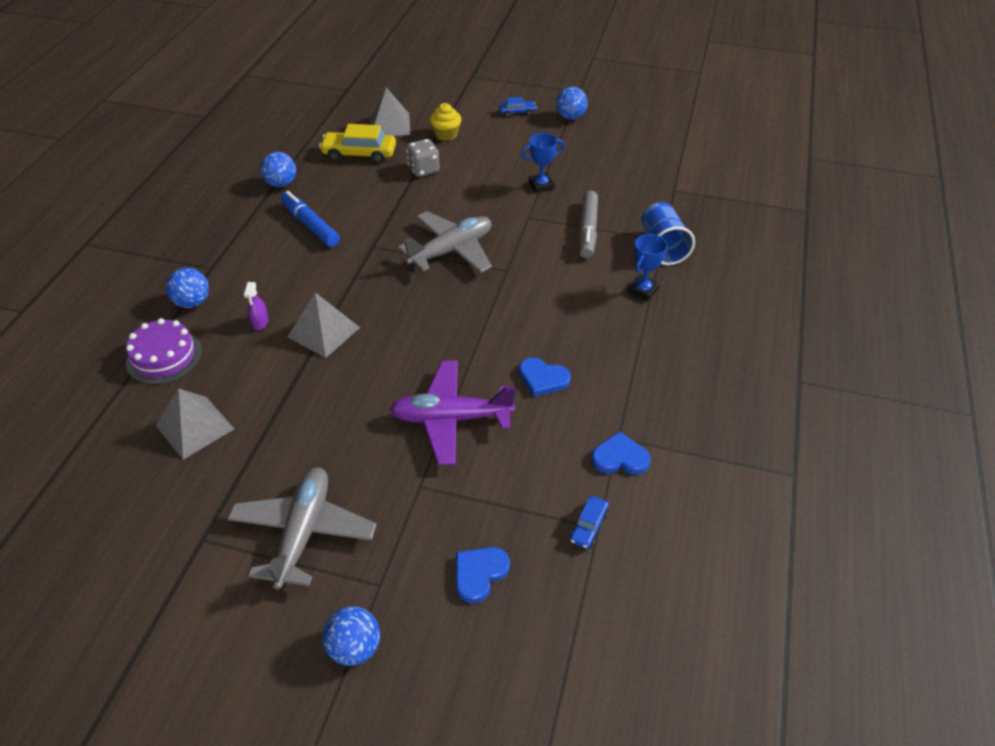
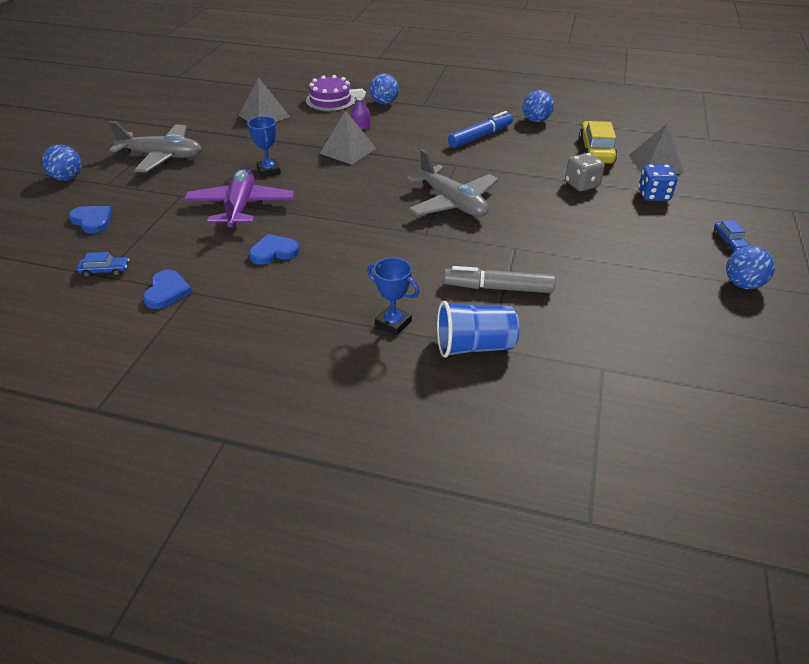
camera: 90 degrees right, 5 degrees down
(446, 134) = (653, 196): yellow cupcake -> blue dice
(541, 185) = (577, 257): blue trophy -> blue trophy (269, 171)
(543, 378) = (274, 252): blue heart -> blue heart turned 45 degrees clockwise
(588, 526) = (105, 271): blue car -> blue car turned 150 degrees clockwise

